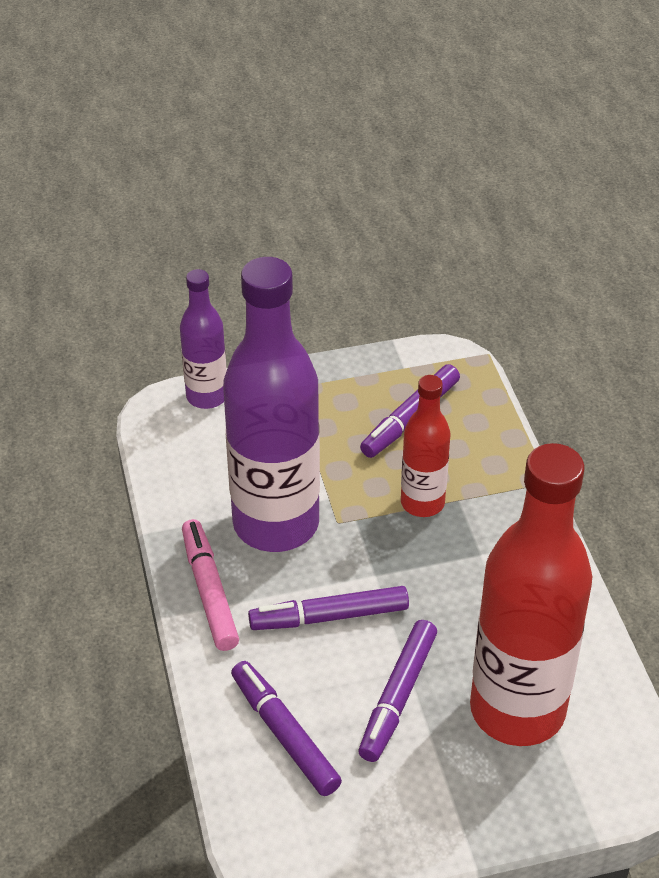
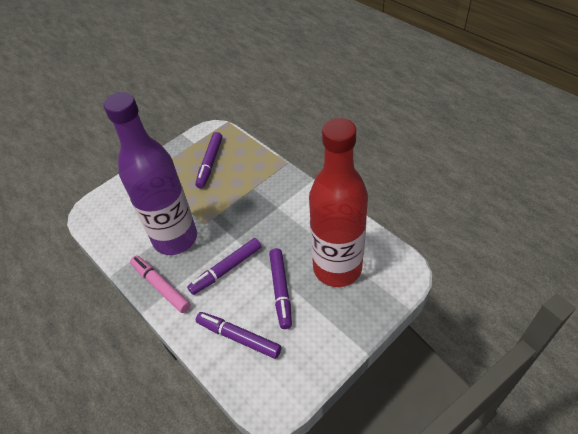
camera: 25 degrees left, 5 degrees up
(207, 396) = (108, 196): purple bottle -> none
(422, 503) = (238, 197): red bottle -> none

